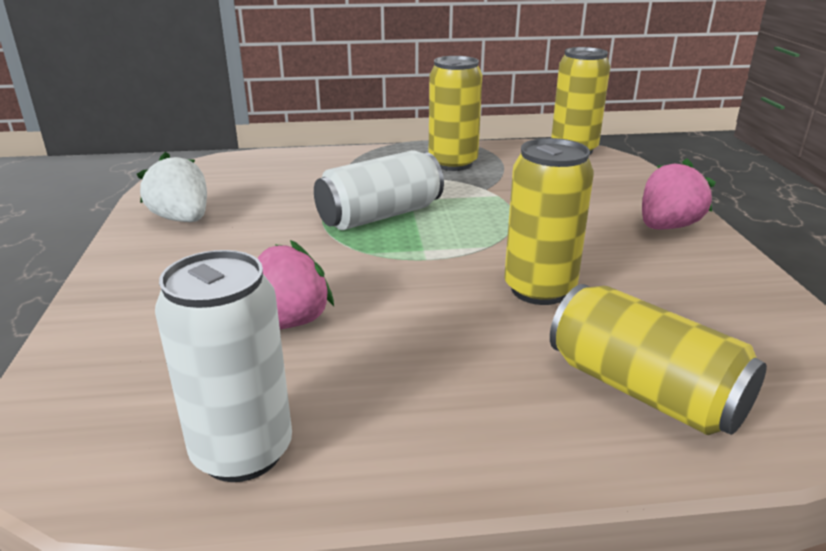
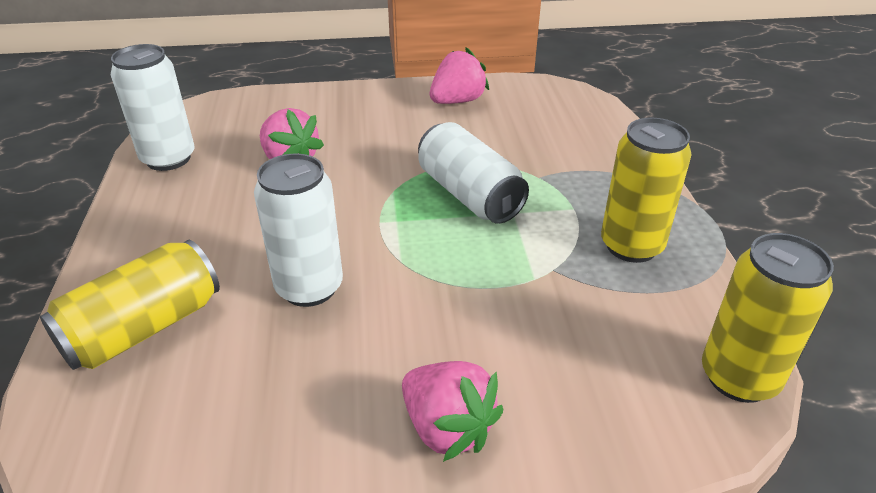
camera: 90 degrees right, 10 degrees up
(182, 219) = (457, 101): white strawberry -> pink strawberry
(539, 289) = (309, 287): yellow can -> white can

